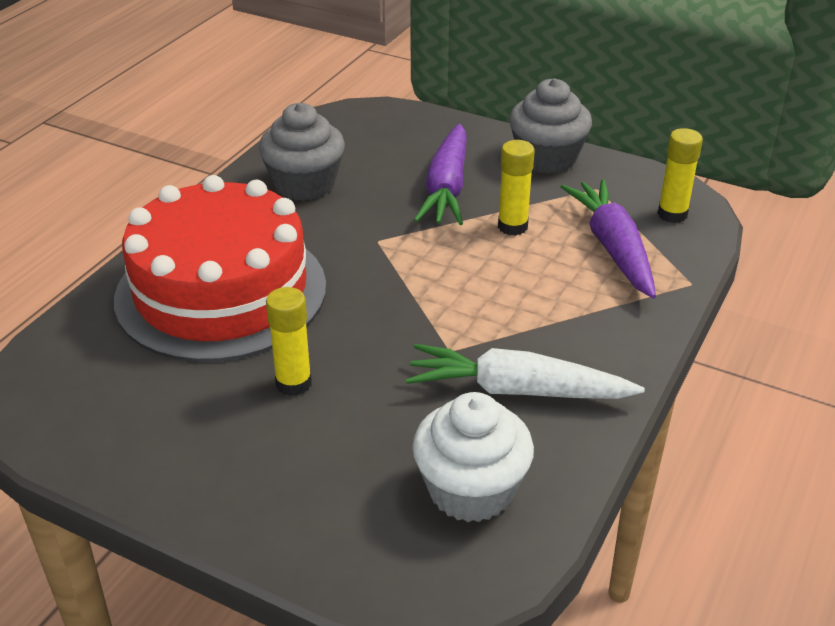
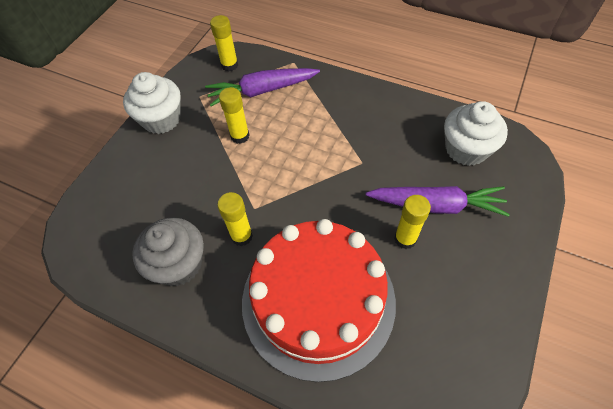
camera: 90 degrees left, 20 degrees up
(334, 230) = (242, 236): none -> yellow glue stick
(447, 188) = (192, 172): purple carrot -> purple carrot (436, 205)
(517, 390) = (390, 132): white carrot -> none
(547, 158) = (161, 119): grey cupcake -> white cupcake

